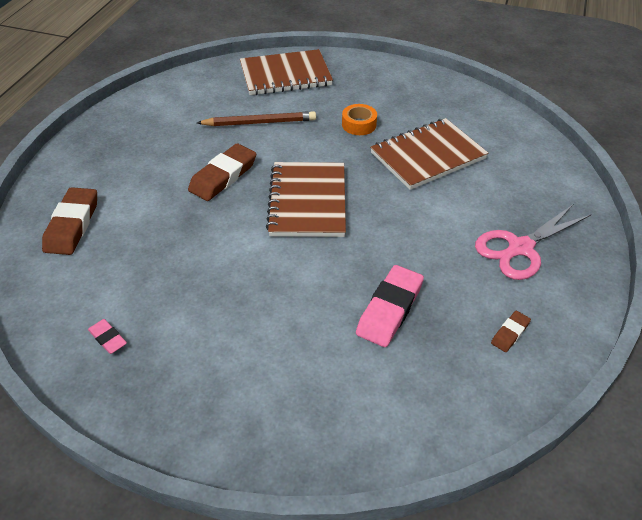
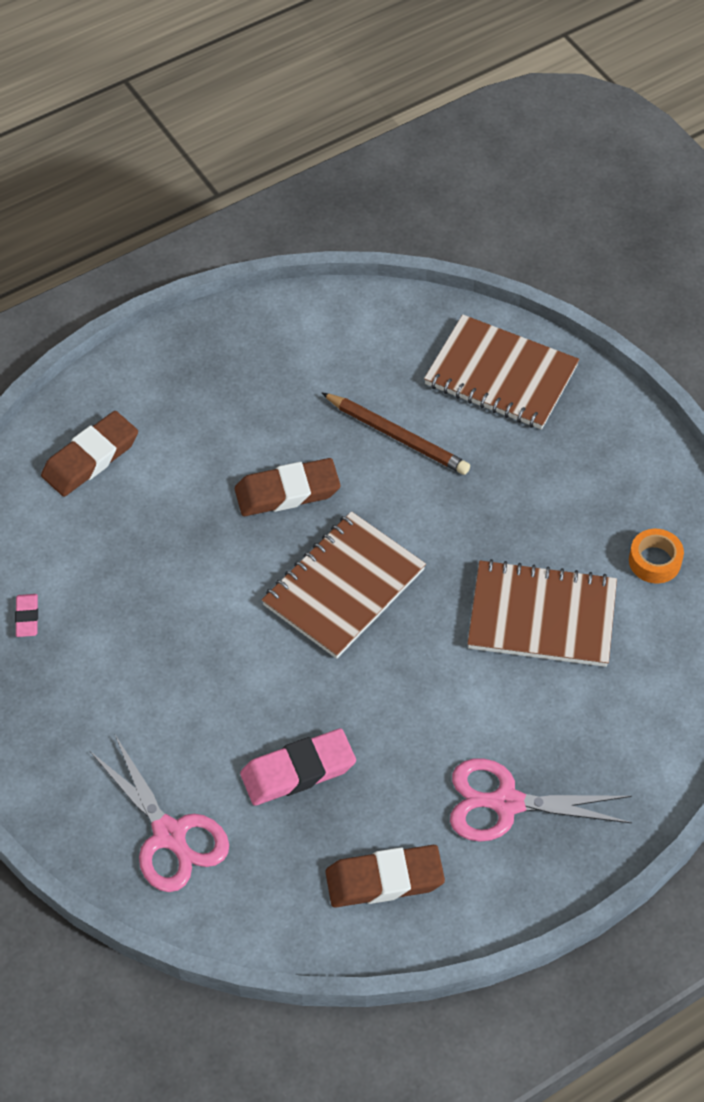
camera: 40 degrees right, 10 degrees up
(352, 406) = (170, 836): none -> pink scissors
(359, 124) = (510, 515): orange tape -> orange tape (654, 561)
(510, 333) = (384, 880): brown eraser -> brown eraser, size x1.97

